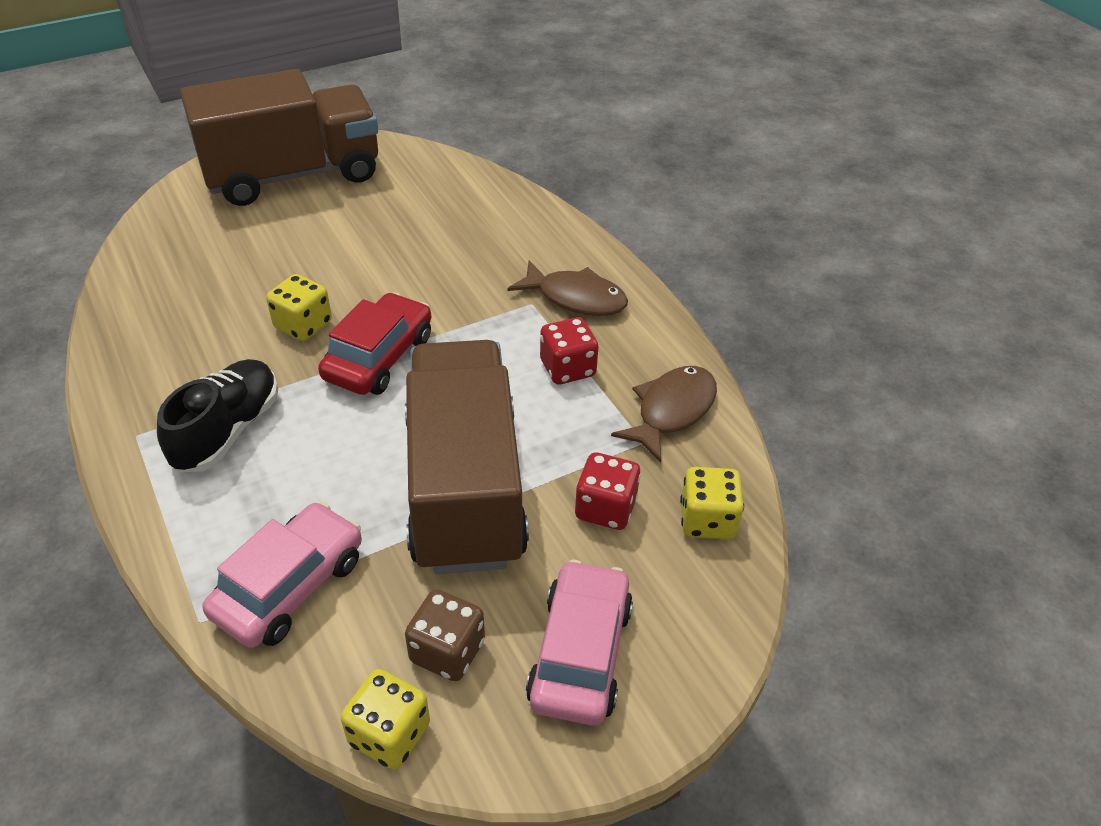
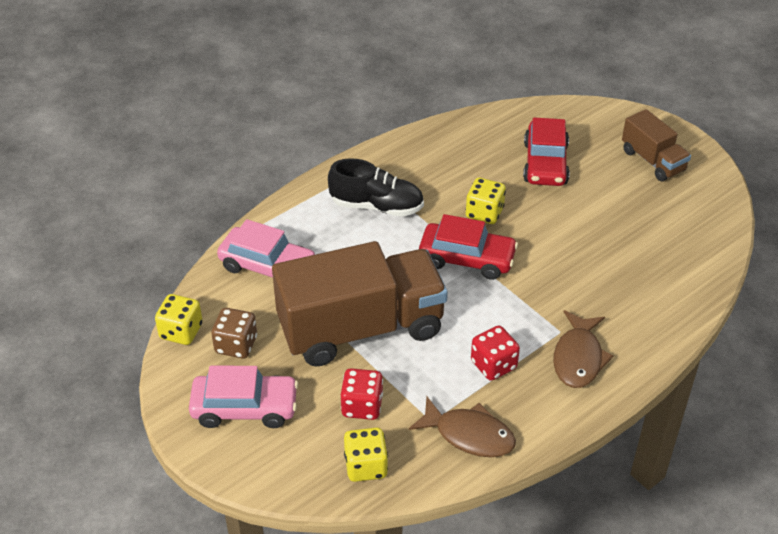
camera: 80 degrees right, 0 degrees up
(244, 255) = (545, 163): none -> red car
(293, 175) = (652, 161): brown truck -> brown truck, size x0.50

